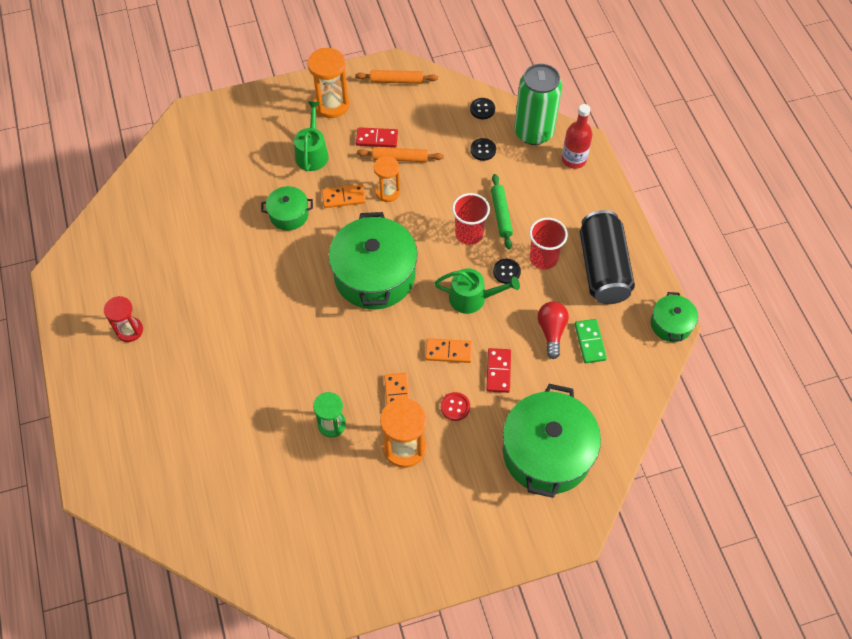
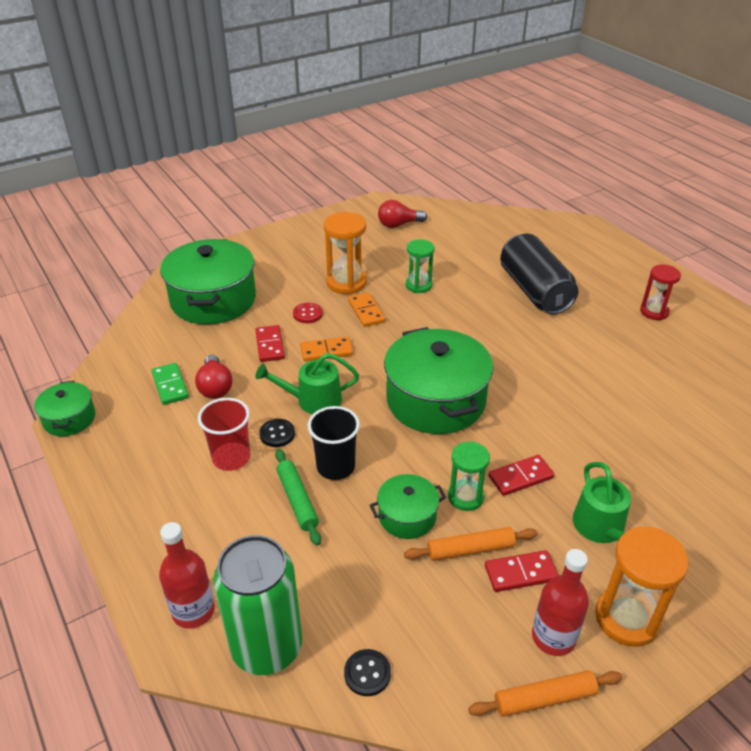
camera: 165 degrees right, 20 degrees down
(289, 214) = (576, 442): green pot -> green pot (407, 516)
(310, 548) = (398, 224): none -> red light bulb
(343, 197) = (520, 477): orange domino -> red domino
(377, 104) = (553, 637): none -> red bottle
(387, 192) = (465, 497): orange hourglass -> green hourglass
(469, 234) = (335, 467): red cup -> black cup
(483, 150) = (346, 593): black button -> none
(603, 268) = (151, 461): black can -> black can (534, 291)

